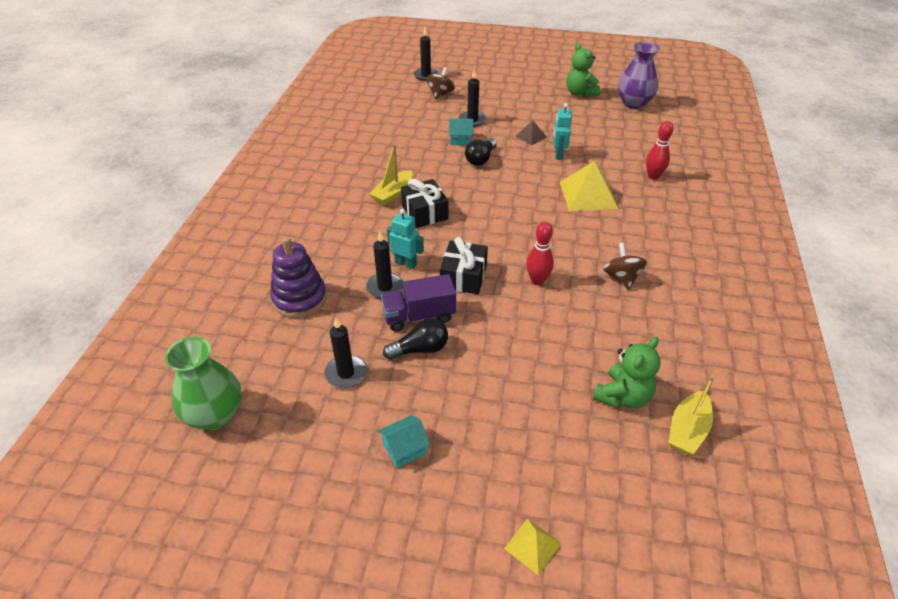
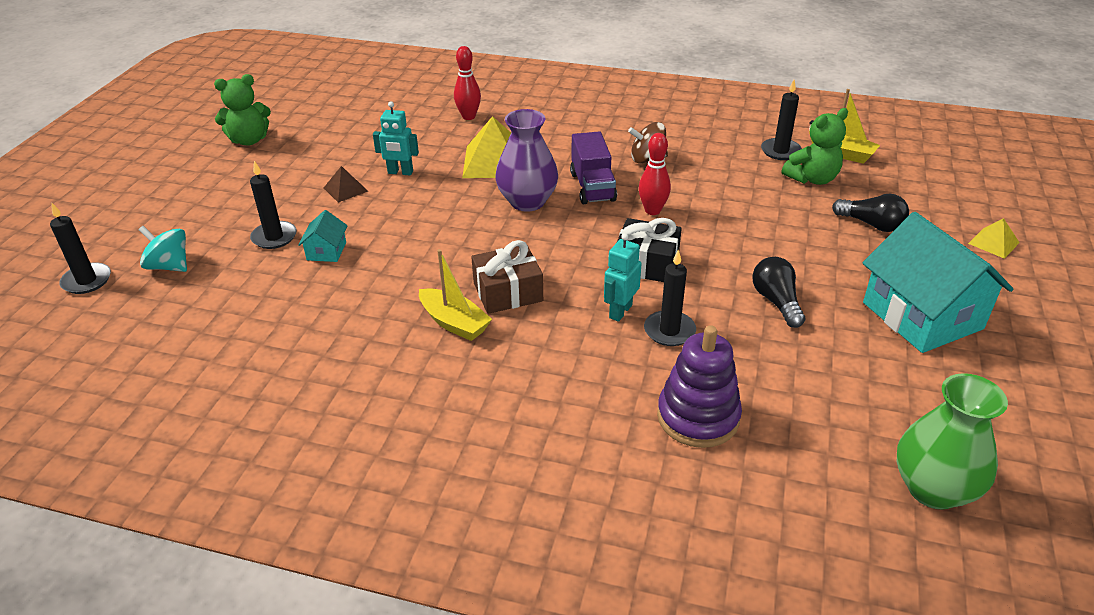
camera: 85 degrees left, 5 degrees down
(346, 373) = (829, 364): black candle -> black candle (780, 151)
(404, 448) = (922, 316): turquoise house -> turquoise house, size x2.31
(419, 316) = (720, 301): purple truck -> purple truck (592, 187)
(424, 212) = (508, 292): black gift -> brown gift
(440, 94) = (169, 266): brown spinning top -> turquoise spinning top
(480, 159) = (388, 235): black light bulb -> black light bulb (871, 224)
(623, 396) = (812, 179): green teddy bear -> green teddy bear turned 105 degrees clockwise
(633, 103) = (300, 106): purple vase -> purple vase (527, 201)

